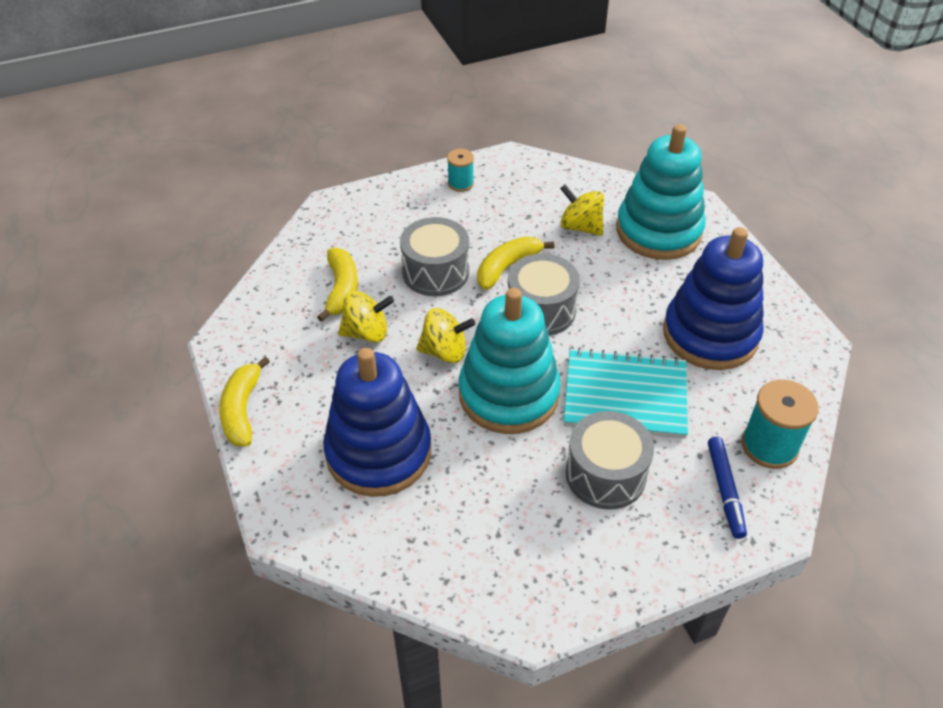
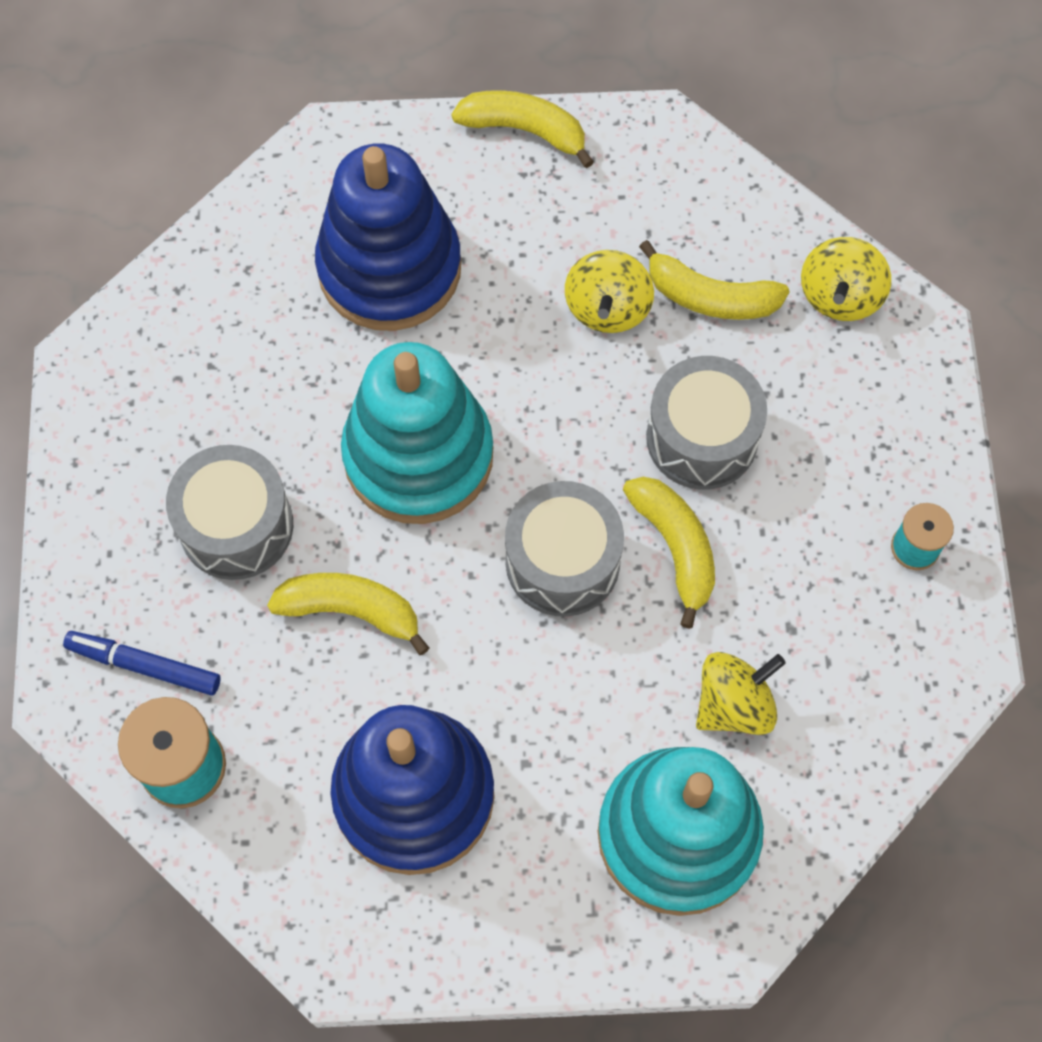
camera: 110 degrees right, 20 degrees up
(445, 351) = (531, 399): yellow spinning top -> yellow spinning top (840, 295)
(625, 396) = (351, 610): turquoise notebook -> yellow banana

